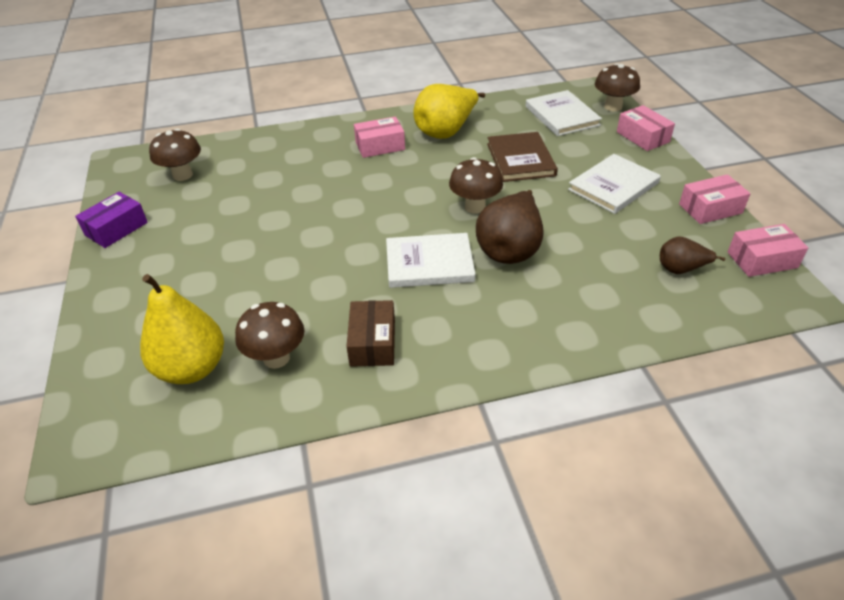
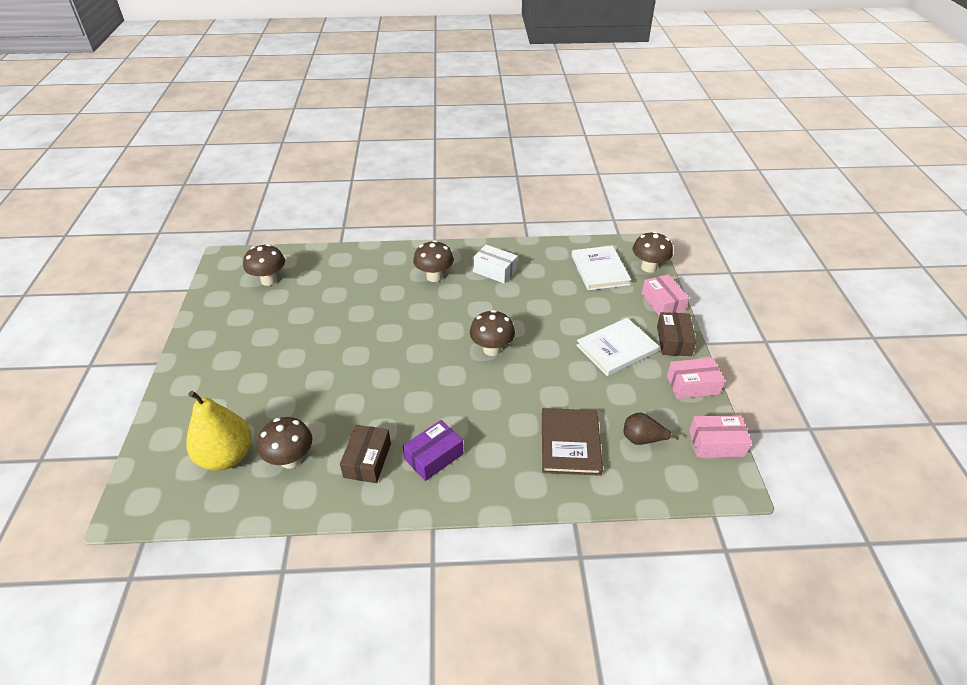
camera: 10 degrees right, 0 degrees up
(116, 229) = (205, 322): purple box -> purple box (434, 456)
(380, 146) = (434, 277): pink box -> brown mushroom
(429, 263) = (436, 396): white book -> none
(446, 131) = (494, 270): yellow pear -> white box
(510, 249) = (506, 395): brown pear -> none
(520, 159) = (547, 309): brown book -> brown book (570, 443)
(671, 170) = (673, 341): none -> brown box

